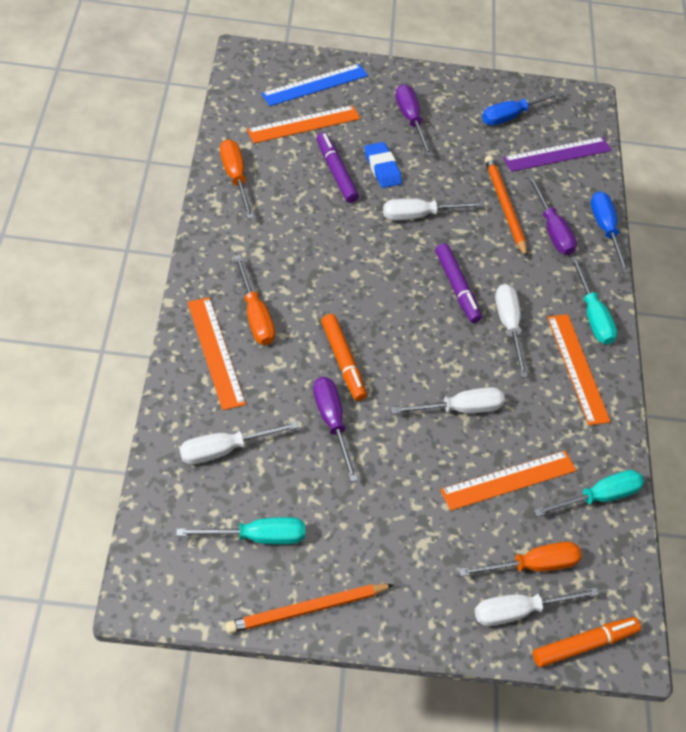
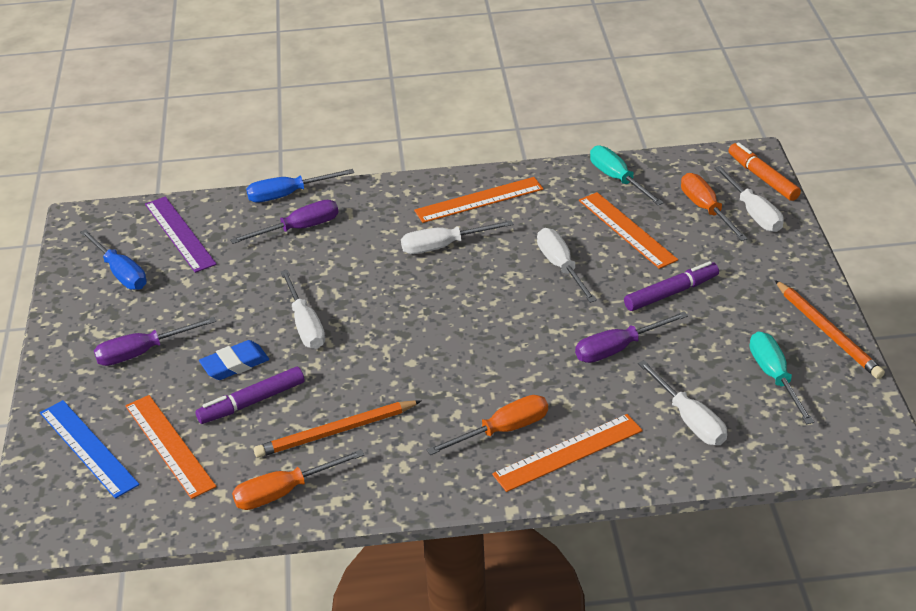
camera: 90 degrees left, 15 degrees down
(343, 361) = (537, 352): orange marker -> none
(456, 287) = (404, 285): purple marker -> purple marker (671, 293)
(504, 206) = (273, 264): orange pencil -> orange pencil (336, 432)
(592, 315) = (409, 195): turquoise screwdriver -> none

